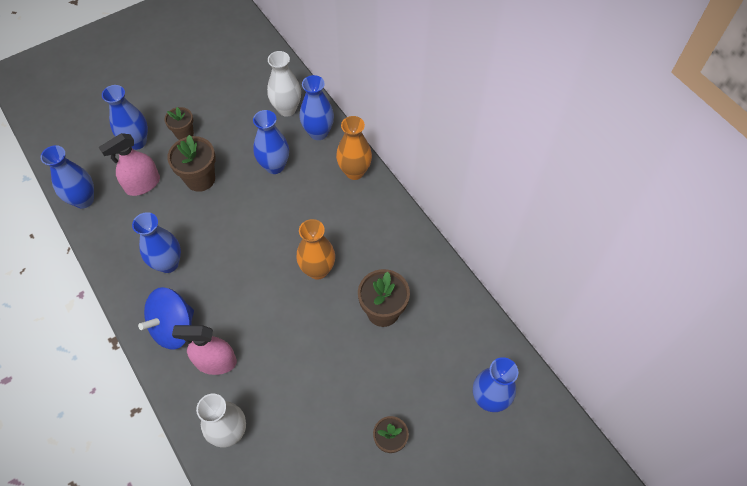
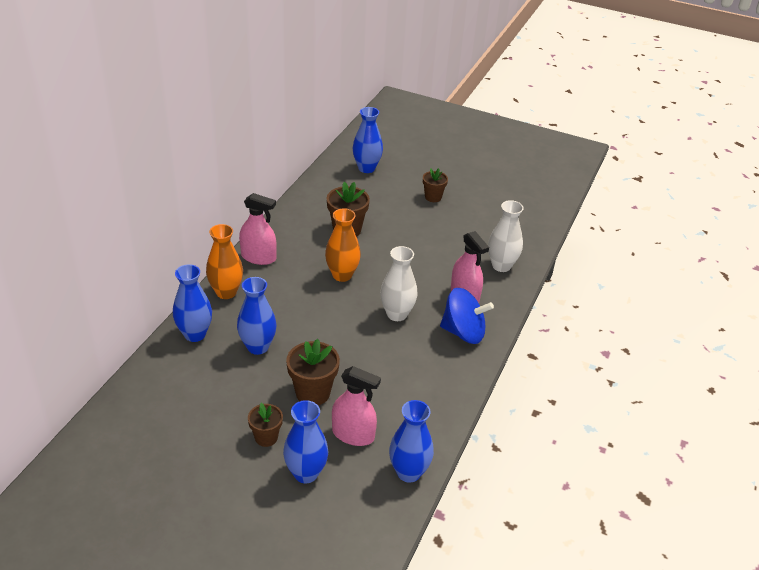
camera: 125 degrees left, 20 degrees down
(168, 263) = (415, 366): blue vase -> none
(287, 109) = (178, 371): white vase -> white vase (397, 314)
(387, 215) = (258, 257): none -> pink spray bottle

